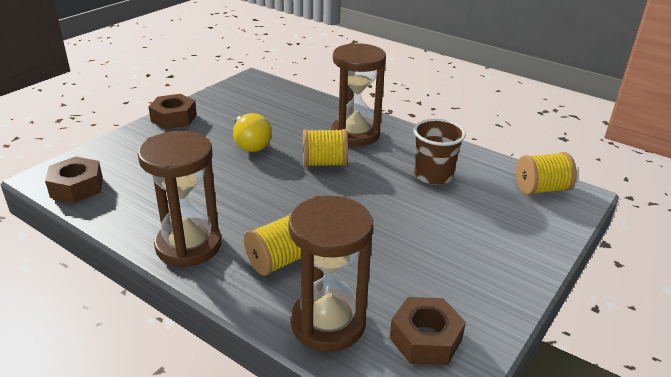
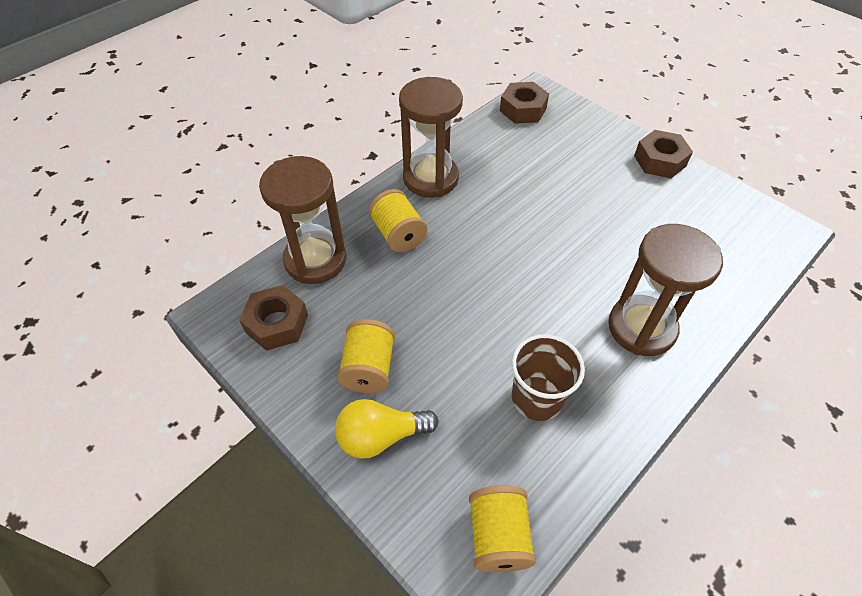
camera: 100 degrees right, 20 degrees up
(250, 144) = (606, 222): yellow light bulb -> yellow light bulb (381, 436)
(324, 163) = (565, 286): yellow spool -> yellow spool (369, 368)

